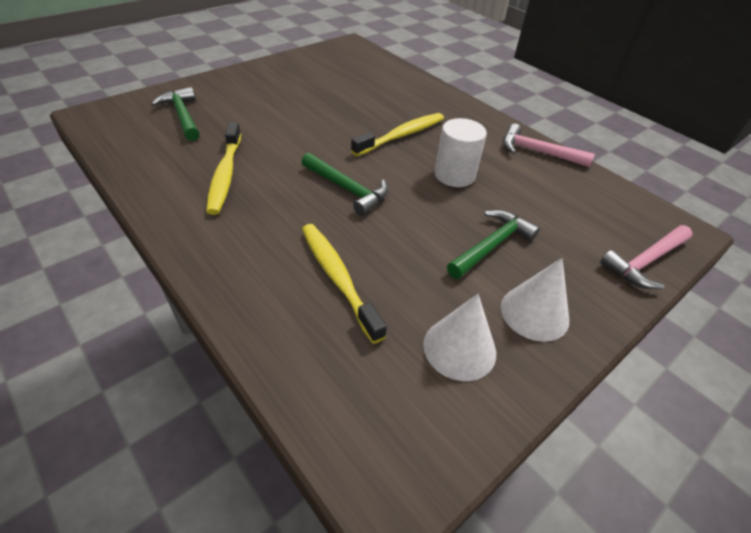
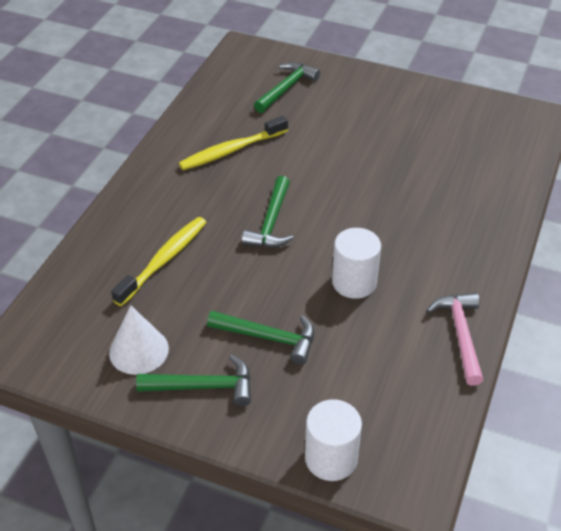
camera: 65 degrees right, 0 degrees up
(402, 135) = (387, 224): yellow toothbrush -> none
(534, 313) = (204, 386): white cone -> green hammer
(645, 262) = (331, 458): pink hammer -> white cylinder

